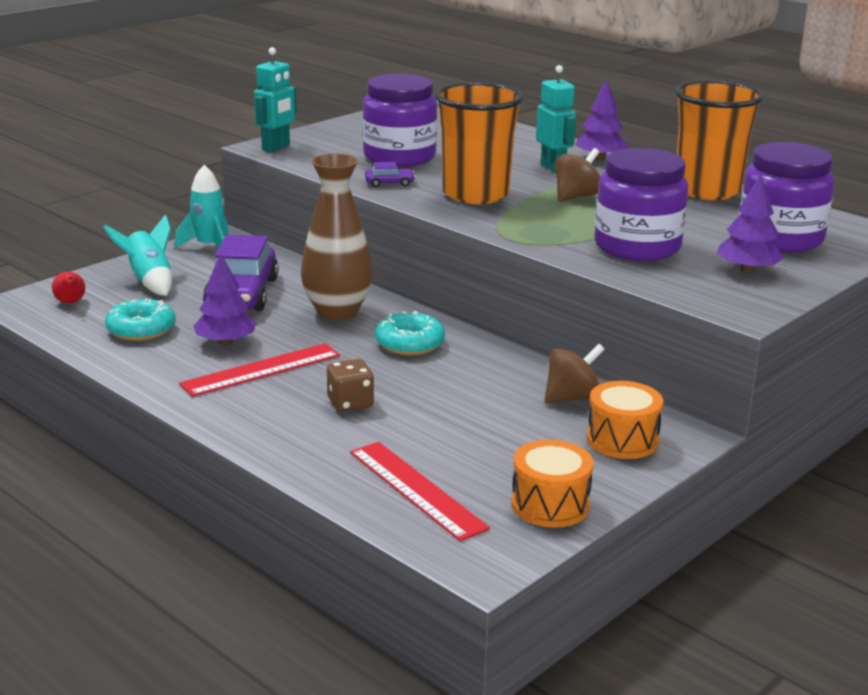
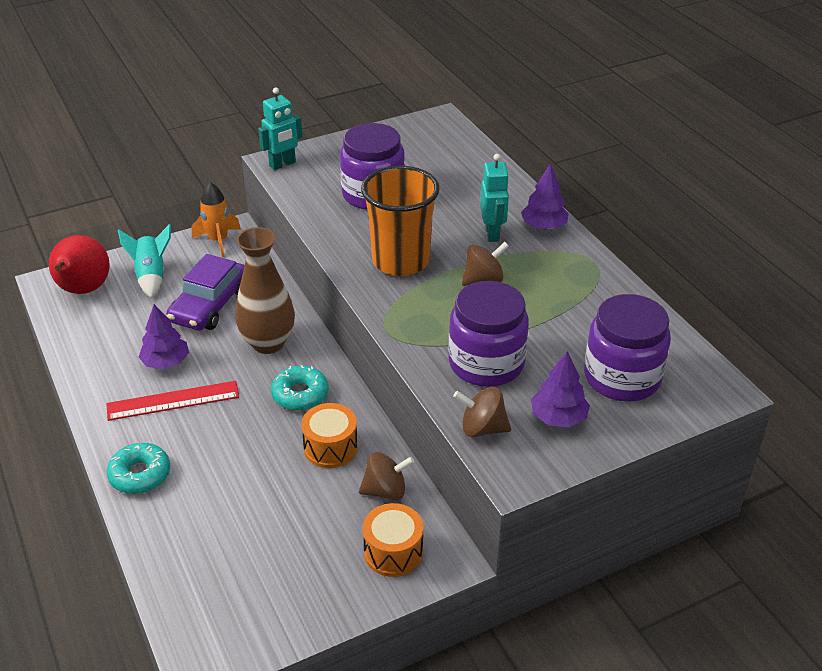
camera: 20 degrees right, 15 degrees up
(70, 302) = (83, 290): red pear -> red pear, size x2.32
(141, 329) = (115, 333): turquoise donut -> turquoise donut (140, 475)
(209, 247) = (218, 241): turquoise rocket -> orange rocket
(350, 403) = (214, 456): brown dice -> none
(389, 183) = (341, 231): purple car -> none
(416, 489) = (204, 567): red ruler -> none
(550, 505) = (290, 612): orange drum -> orange drum (330, 447)
(679, 287) = (482, 428): none -> brown spinning top
(707, 190) = (607, 292): orange cup -> none

